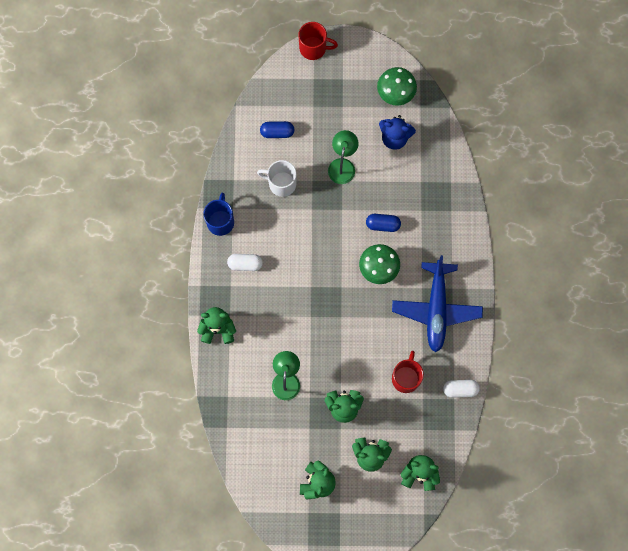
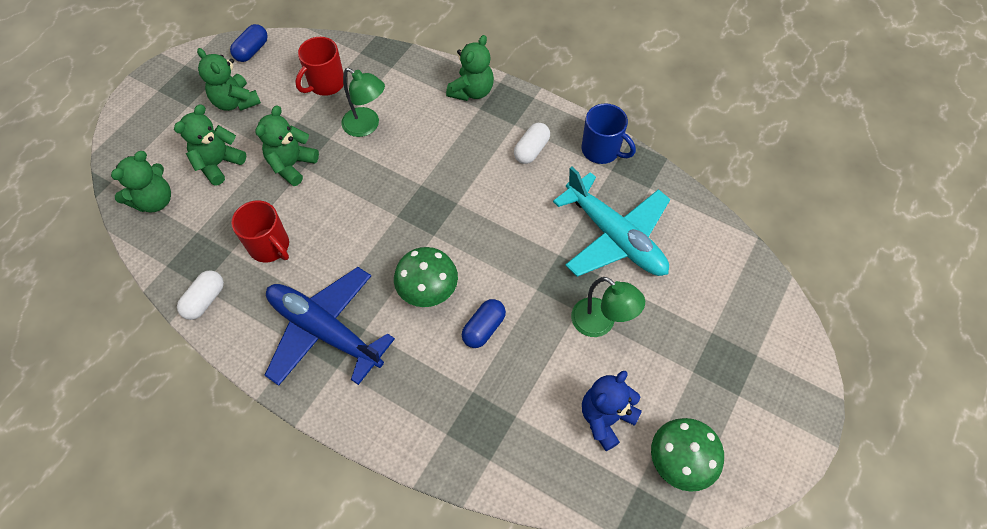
camera: 120 degrees right, 15 degrees down
(277, 132) = (692, 267): blue capsule -> blue capsule (252, 51)
(281, 183) = (615, 237): white mug -> turquoise plane
(313, 48) = (809, 381): red mug -> red mug (326, 84)

